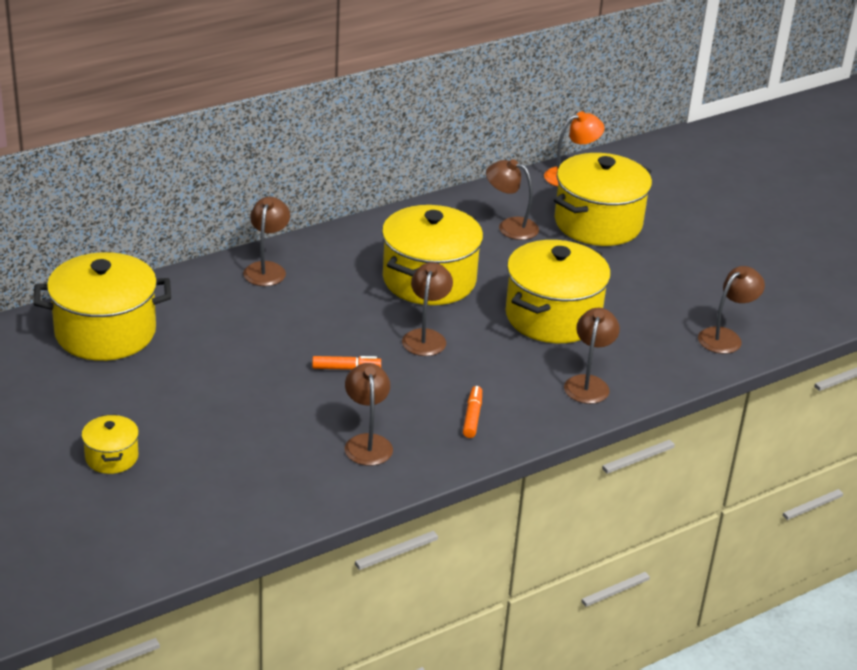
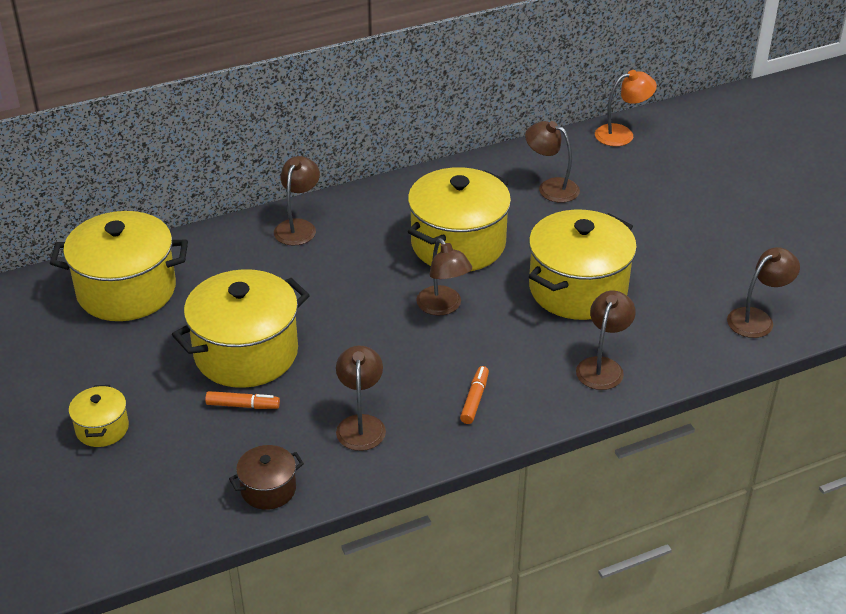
camera: 10 degrees right, 5 degrees up
(289, 503) = (268, 489): none -> brown pot
(346, 368) = (355, 339): orange marker -> orange marker (243, 405)
(426, 337) = (443, 307): brown lamp -> brown lamp turned 135 degrees clockwise
(598, 223) = (642, 186): yellow pot -> yellow pot (246, 353)

